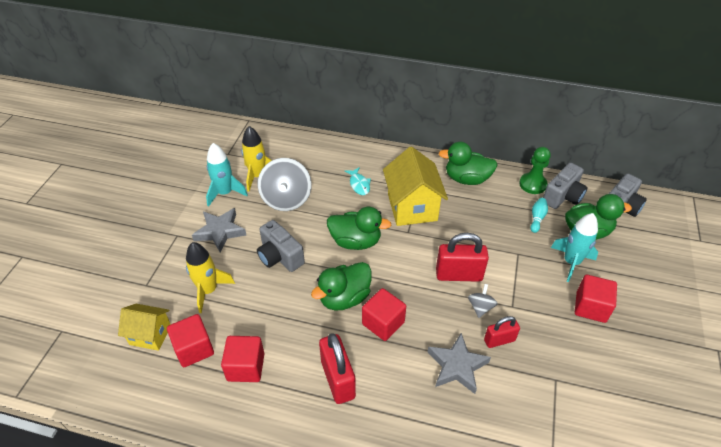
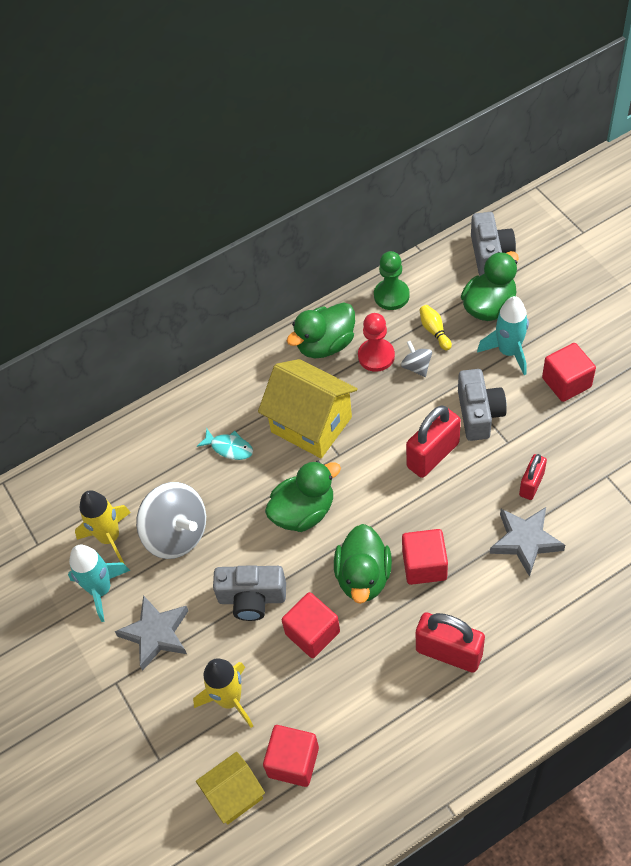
camera: 40 degrees left, 10 degrees up
(246, 367) = (360, 726): red cube -> red cube (312, 633)
(480, 307) = (484, 469): grey spinning top -> grey spinning top (416, 366)
(487, 204) = (376, 356): none -> red pawn
(537, 218) = (434, 331): turquoise bowling pin -> yellow bowling pin
(563, 196) = (431, 285): grey camera -> grey camera (479, 413)

